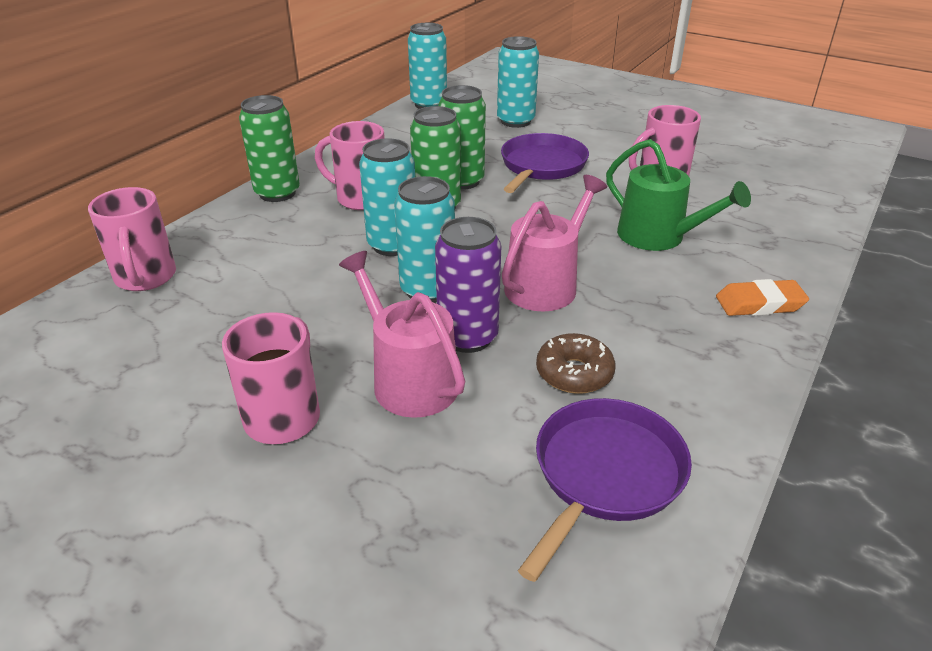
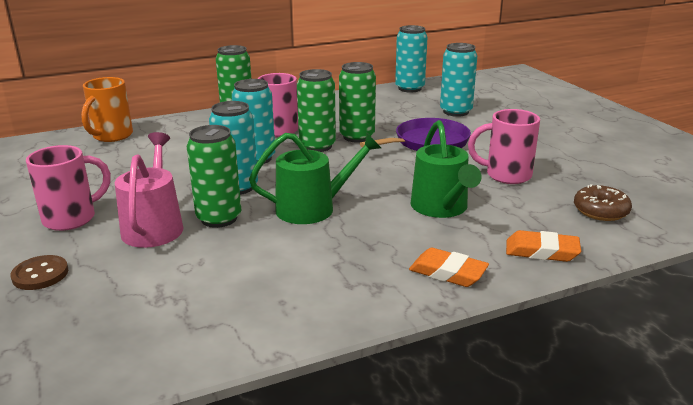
camera: 35 degrees right, 10 degrees down
(145, 278) = (111, 136): pink mug -> orange mug
(369, 510) = (40, 274): none -> brown button
(468, 337) = (219, 218): purple can -> green can
(545, 285) = (312, 208): pink watering can -> green watering can
(574, 373) = (248, 260): brown donut -> brown donut (600, 211)
(605, 474) = (176, 315): purple pan -> none
(793, 250) = (541, 251): none -> orange eraser

